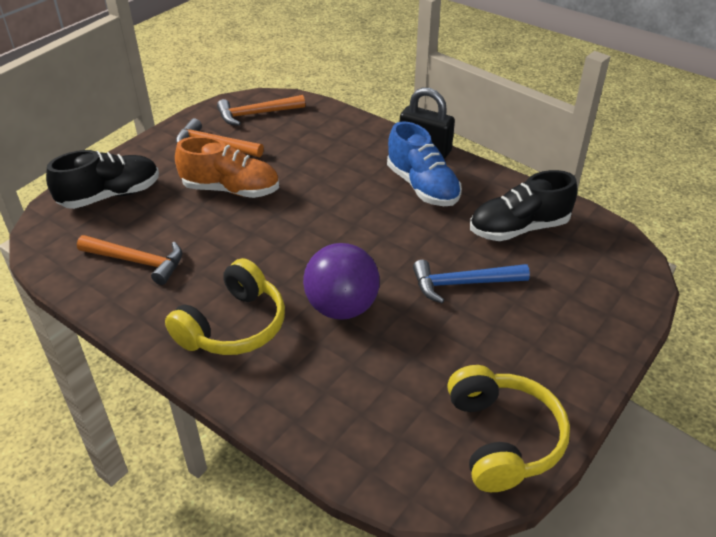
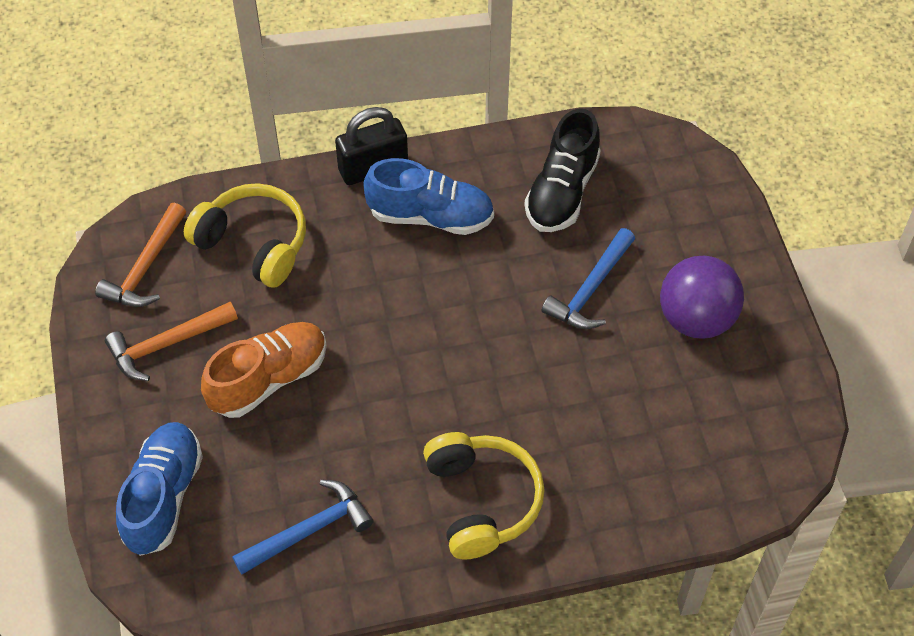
camera: 50 degrees left, 15 degrees up
(110, 196) = (163, 497): black shoe -> blue shoe
(137, 261) = (308, 530): orange hammer -> blue hammer
(342, 307) = (535, 401): purple ball -> purple ball (696, 319)
(502, 438) = (770, 394): yellow headphones -> yellow headphones (253, 244)

